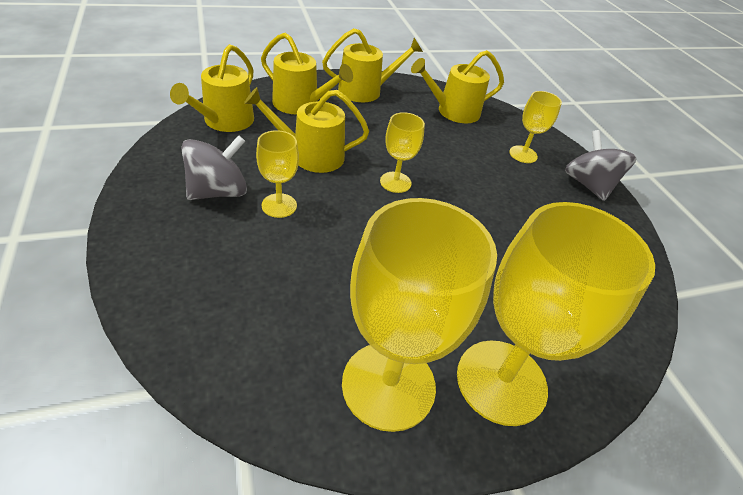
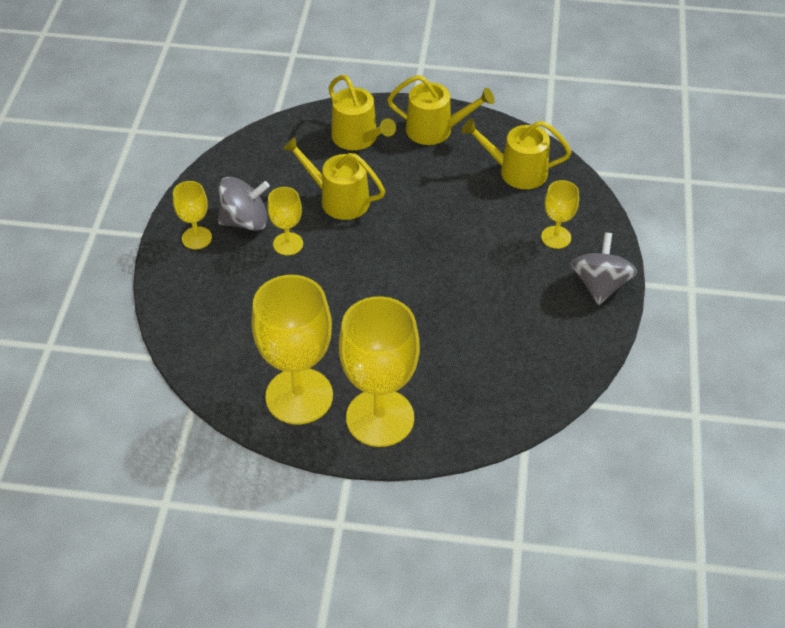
camera: 30 degrees right, 5 degrees up
(225, 121) = (278, 148): yellow watering can -> none
(395, 182) = (401, 242): yellow goblet -> yellow goblet (197, 238)

